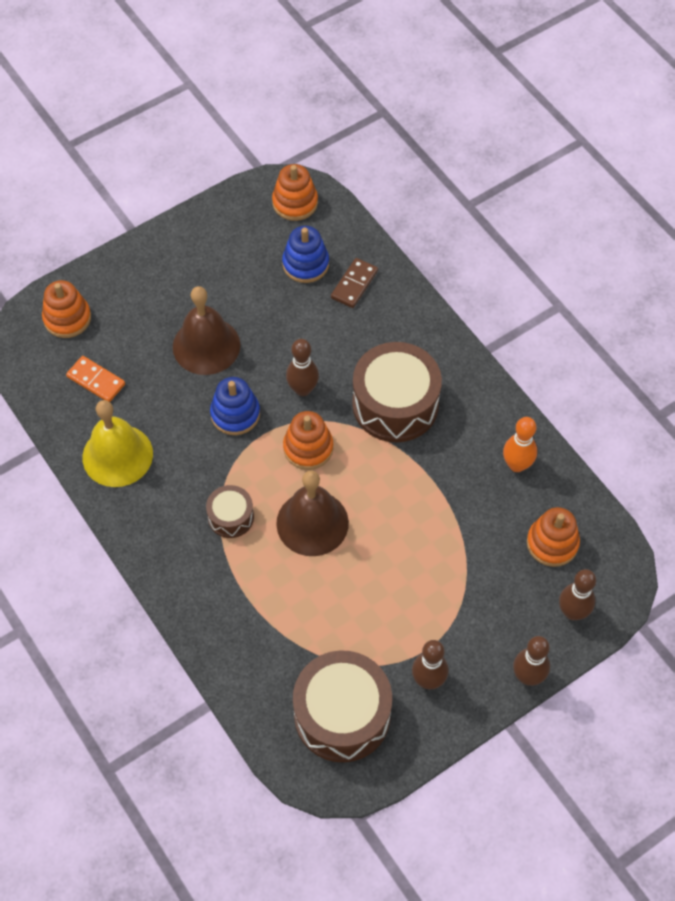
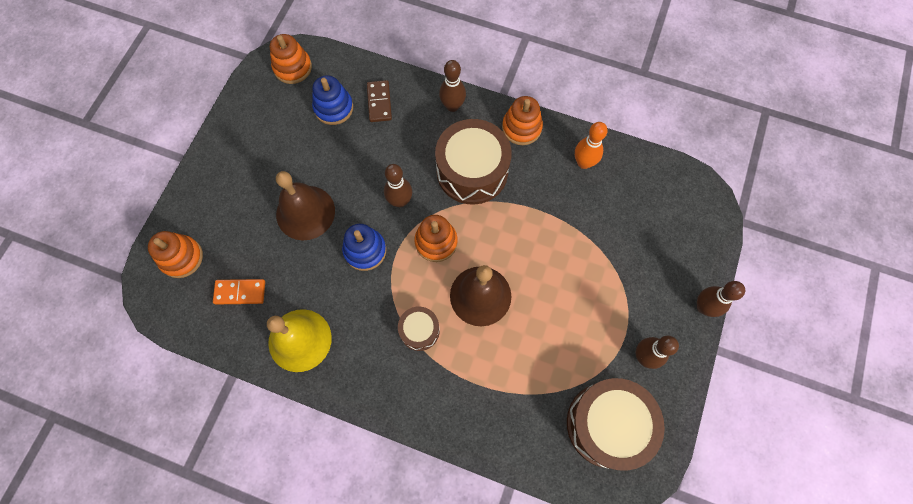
camera: 35 degrees left, 10 degrees up
(552, 543) = (647, 202): orange stacking toy -> orange stacking toy (521, 128)
(572, 612) = (696, 242): brown bowling pin -> brown bowling pin (452, 106)

